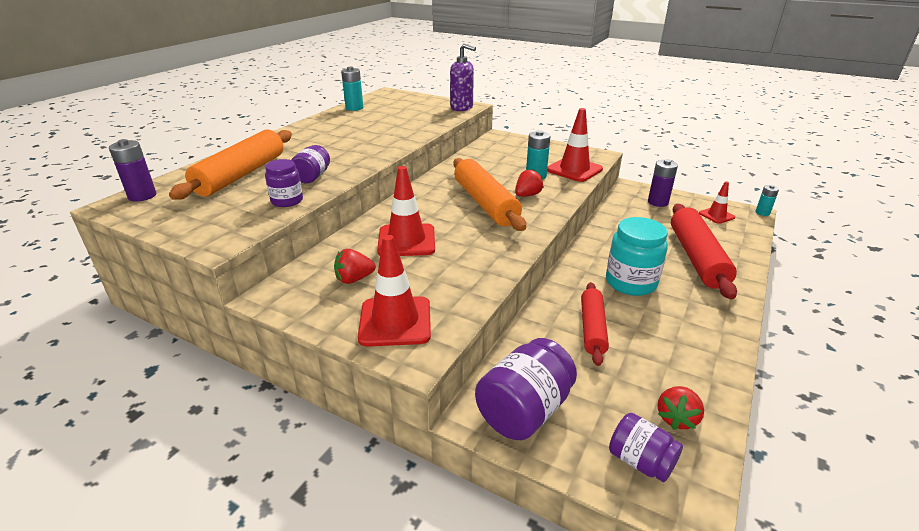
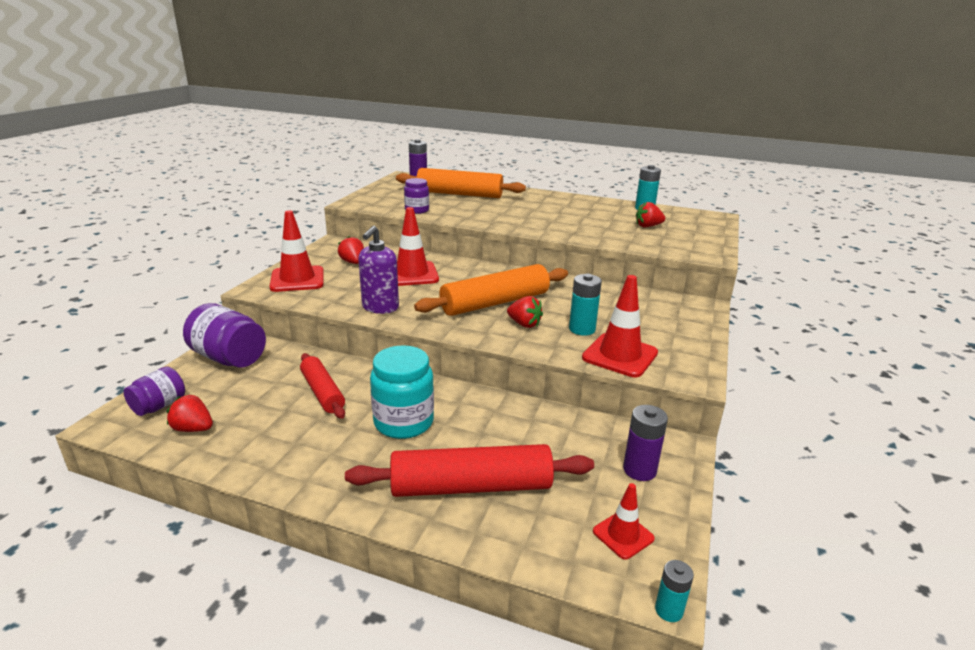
camera: 80 degrees right, 5 degrees down
(312, 177) = (462, 212): purple jar -> none
(399, 113) = (648, 226): none -> red strawberry
(462, 108) = (698, 253): purple soap dispenser -> purple soap dispenser (380, 308)
(592, 328) = (322, 392): red rolling pin -> red rolling pin turned 60 degrees clockwise

